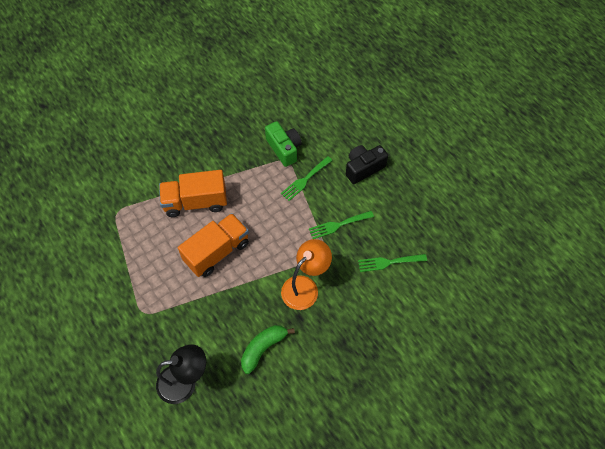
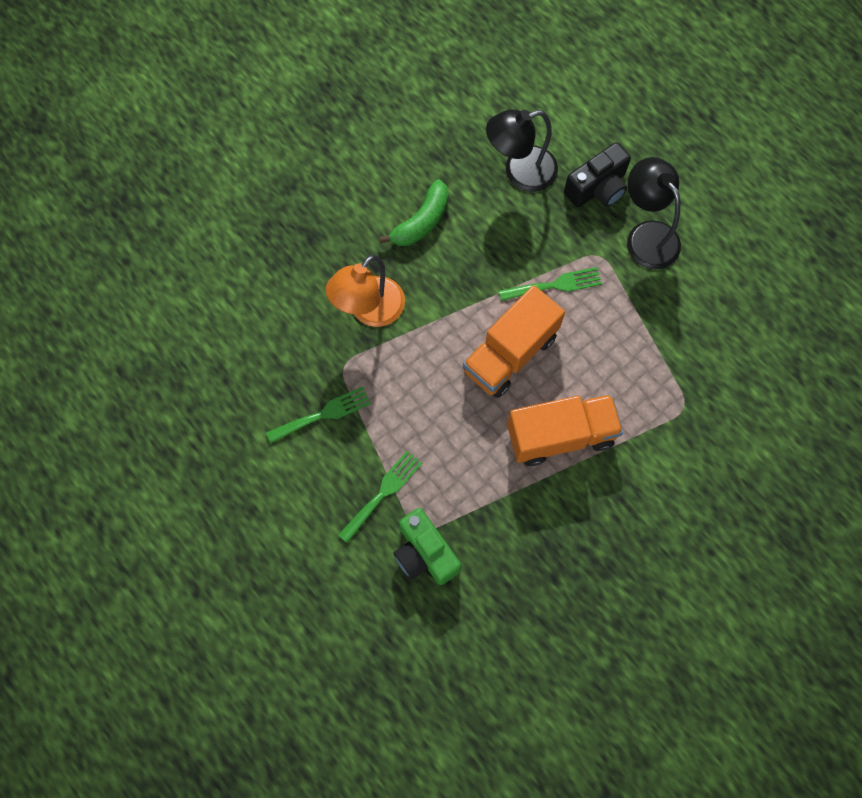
camera: 175 degrees right, 10 degrees up
(106, 324) = (646, 235): none -> black lamp
(363, 168) = (282, 524): black camera -> black camera (597, 188)
(388, 262) = (244, 359): green fork -> green fork (555, 285)

